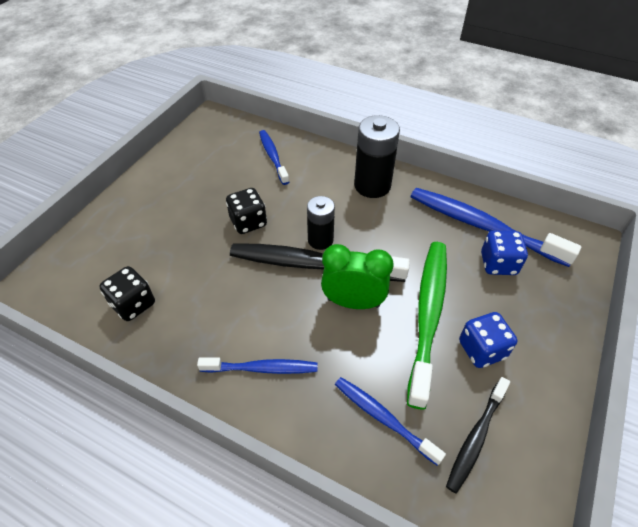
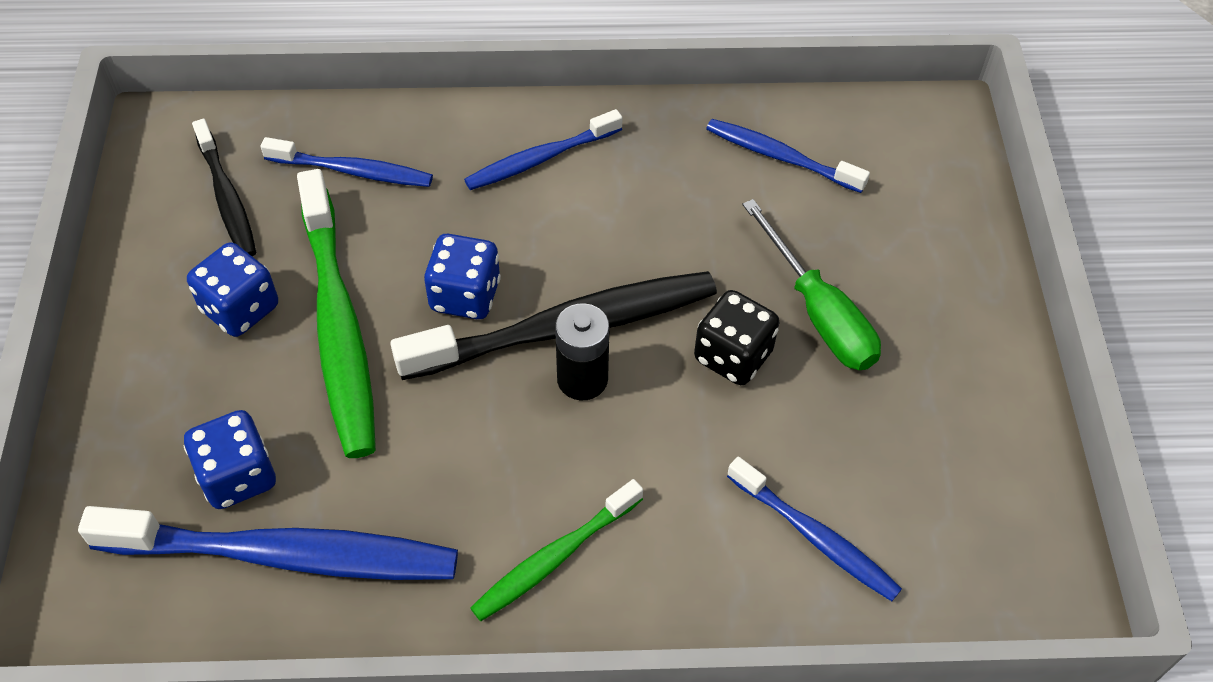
camera: 150 degrees right, 5 degrees up
(133, 304) = (780, 157): black dice -> blue toothbrush
(196, 223) = (818, 313): none -> green screwdriver
(353, 302) = (465, 295): green clock -> blue dice
(372, 185) = (554, 557): black battery -> green toothbrush
(476, 437) = (227, 198): black toothbrush -> black toothbrush turned 150 degrees clockwise

